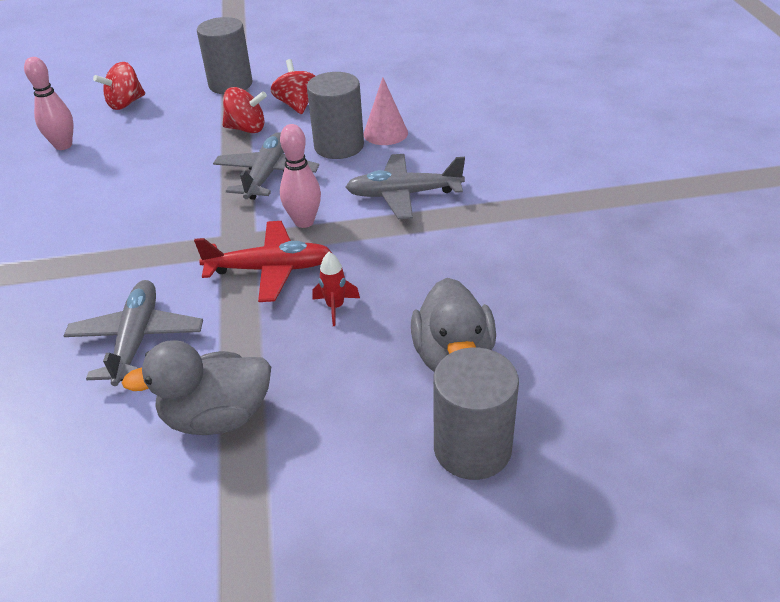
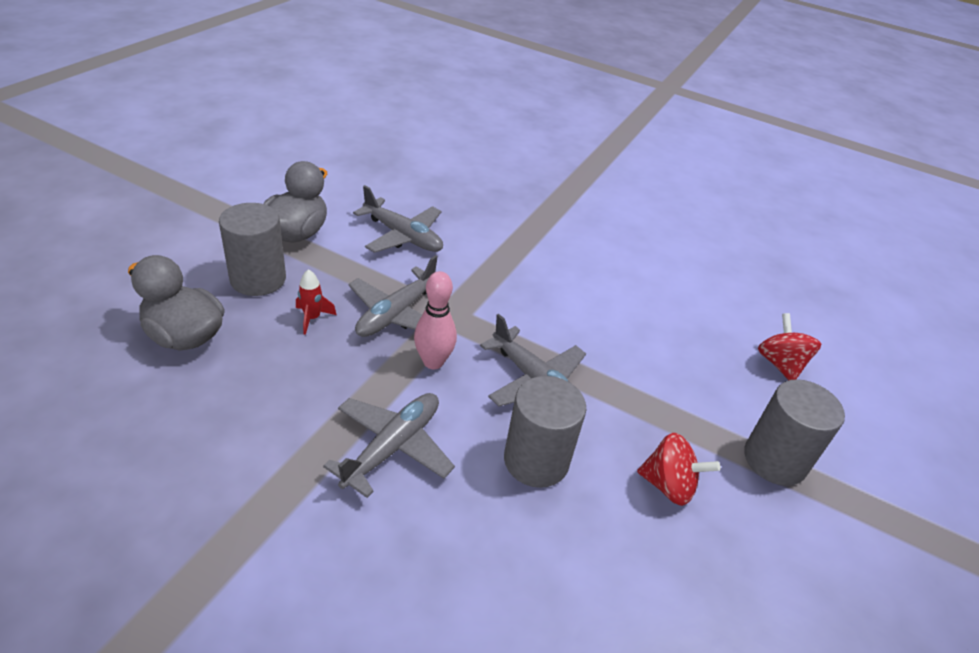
camera: 120 degrees right, 0 degrees up
(63, 145) = (714, 299): pink bowling pin -> none
(246, 129) = (644, 416): red spinning top -> none
(270, 269) = (396, 314): red plane -> grey plane
(385, 133) = (524, 518): pink cone -> none
(472, 448) = (120, 296): grey cylinder -> grey cylinder (258, 279)

